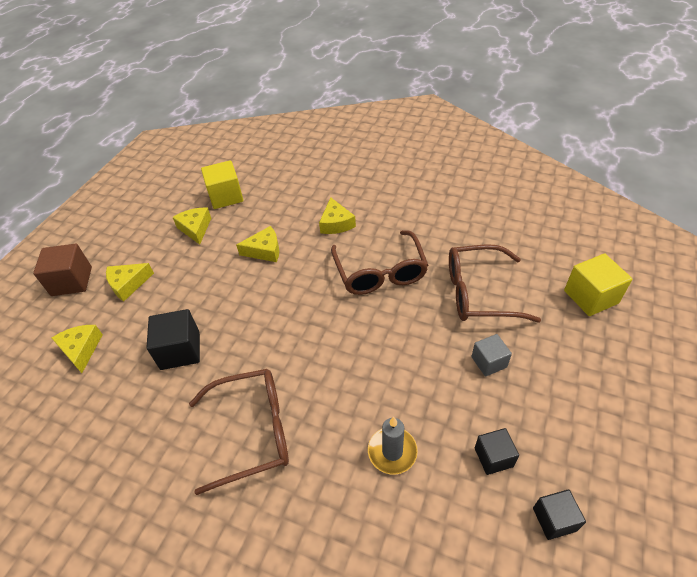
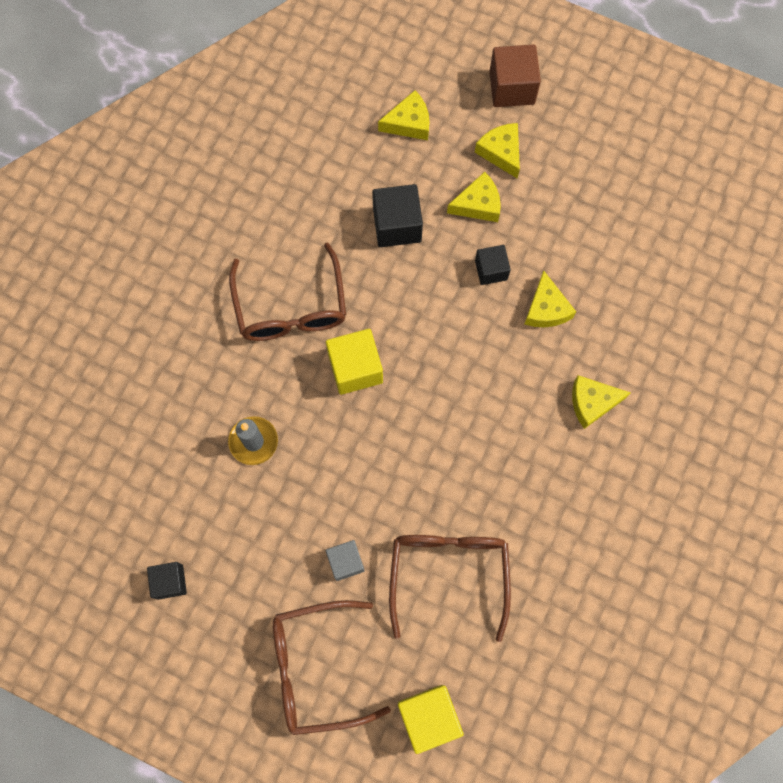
camera: 90 degrees right, 25 degrees up
(195, 228) = (595, 218): yellow cheese -> yellow cheese (478, 204)
(226, 196) = (660, 251): yellow cube -> yellow cube (355, 368)
(380, 272) = (494, 454): brown glasses -> brown glasses (316, 668)
(493, 457) = (235, 540): black cube -> black cube (491, 270)

